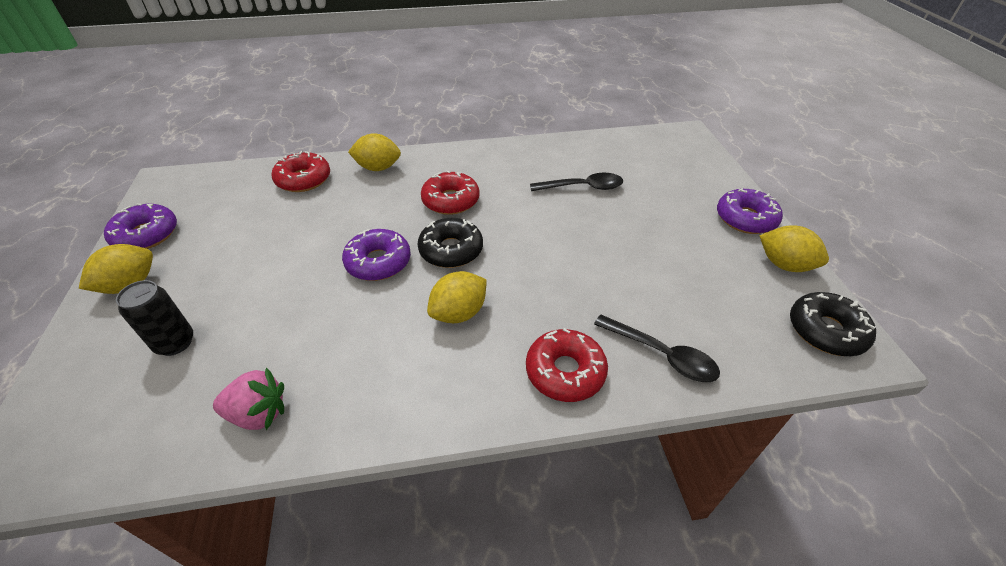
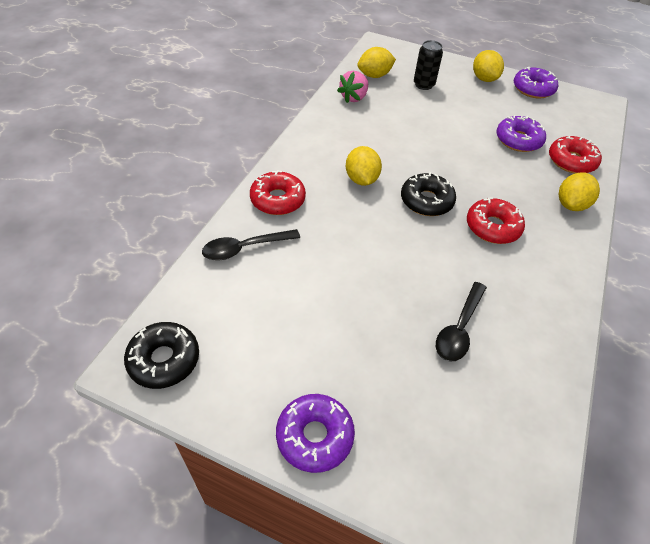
camera: 120 degrees right, 5 degrees up
(378, 262) = (438, 164): purple donut -> purple donut (518, 140)
(784, 265) = (237, 404): yellow lemon -> yellow lemon (374, 75)

